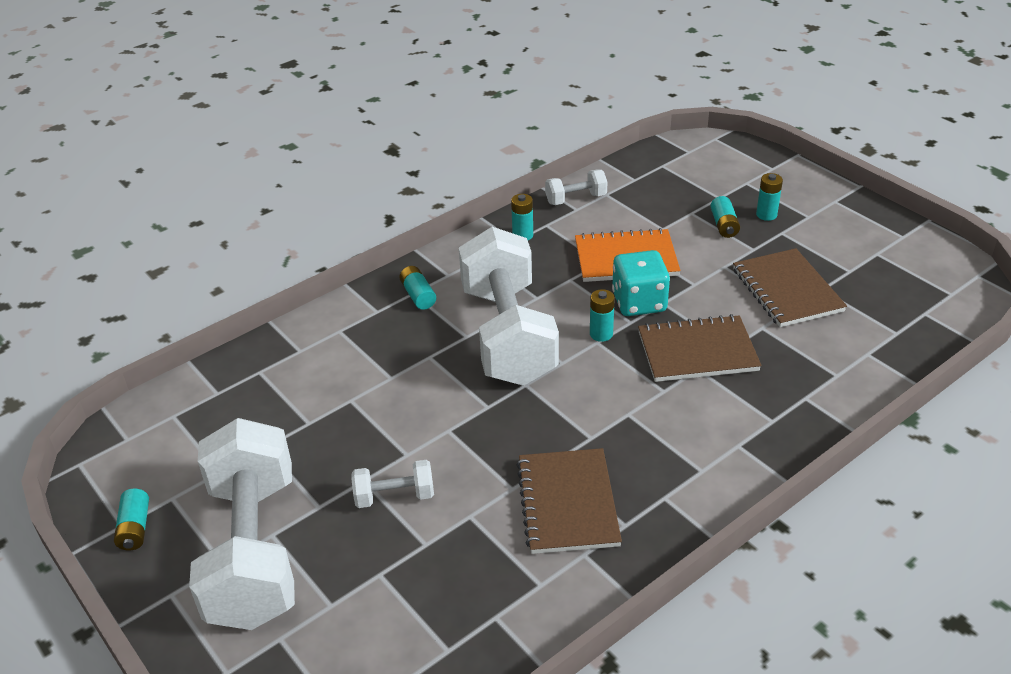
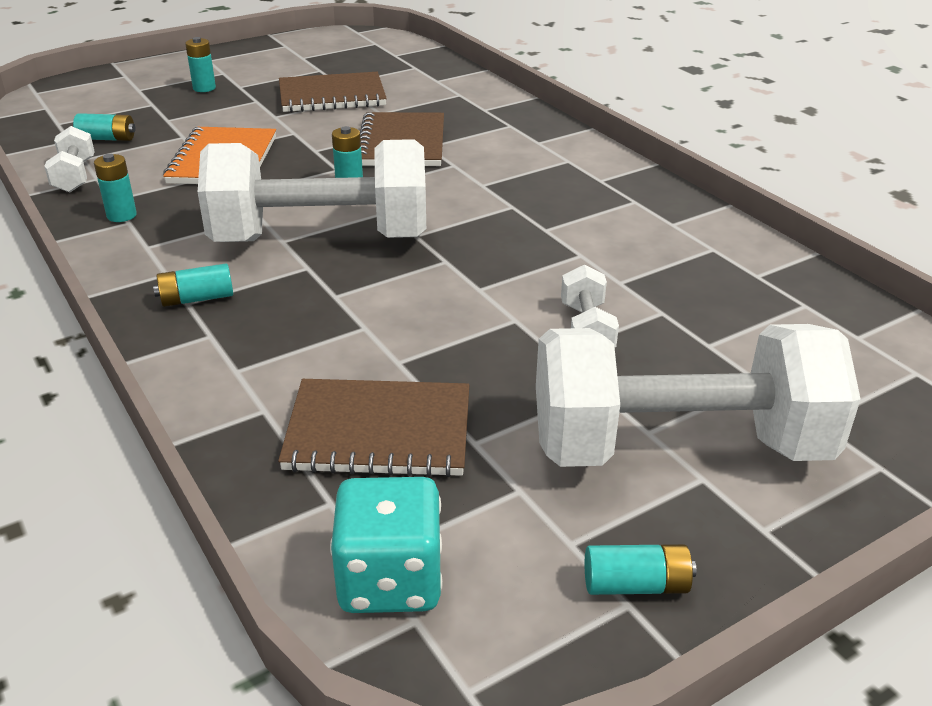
camera: 85 degrees left, 5 degrees down
(567, 503) = (605, 226): brown notebook -> brown notebook (379, 432)
(639, 302) = (307, 161): turquoise dice -> turquoise dice (390, 580)
(724, 225) = (205, 108): turquoise battery -> turquoise battery (107, 138)

